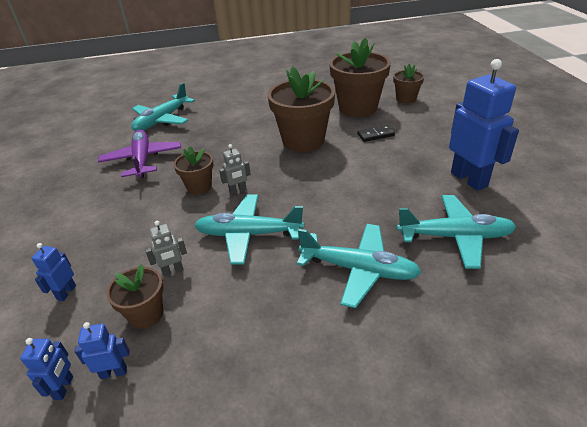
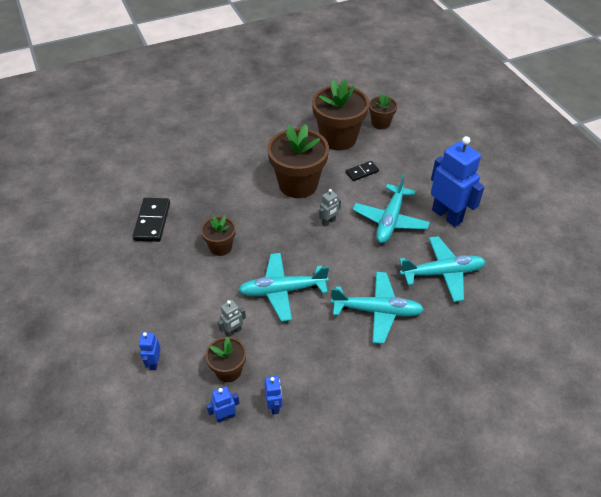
camera: 15 degrees left, 10 degrees up
(64, 388) = (194, 433): blue robot -> blue robot (274, 406)
(142, 160) = (152, 221): purple plane -> black domino
(162, 120) = (148, 169): turquoise plane -> turquoise plane (390, 220)
(238, 191) = (257, 248): grey robot -> grey robot (328, 222)

